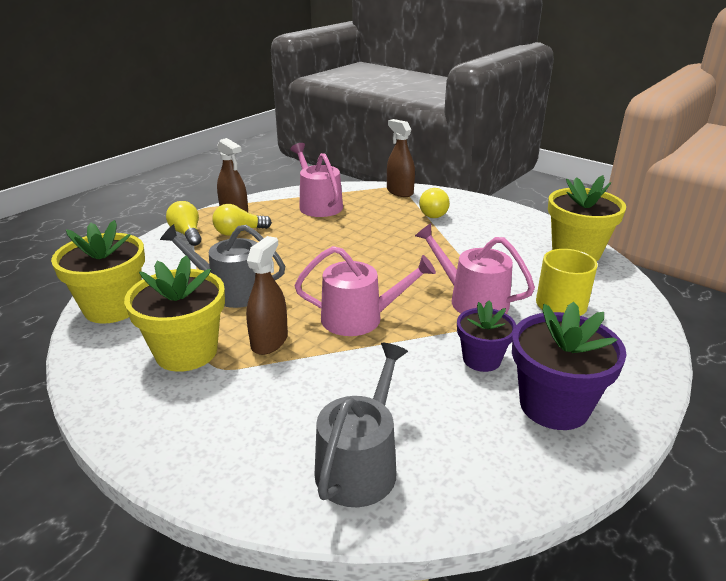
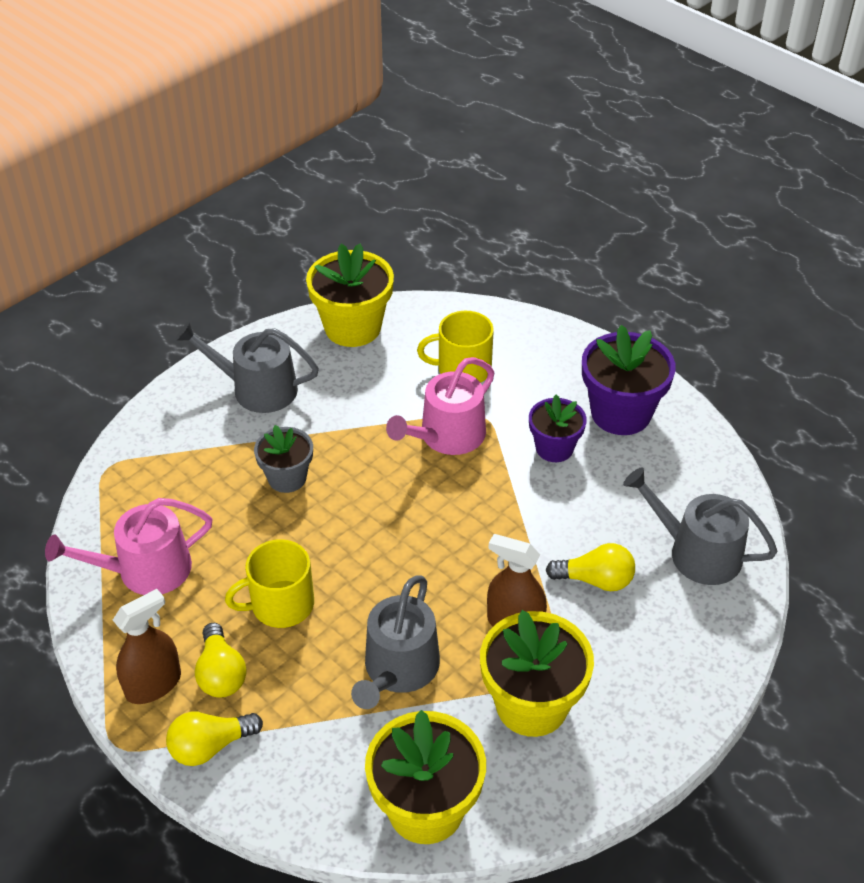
camera: 85 degrees left, 15 degrees up
(291, 245) = (280, 604): none -> yellow mug
(359, 318) = (474, 538): pink watering can -> none
(400, 192) = (125, 465): brown spray bottle -> none
(404, 239) = (287, 478): none -> grey flower pot
(433, 213) = (212, 438): yellow light bulb -> yellow light bulb (595, 580)
(486, 222) = (257, 389): none -> grey watering can

